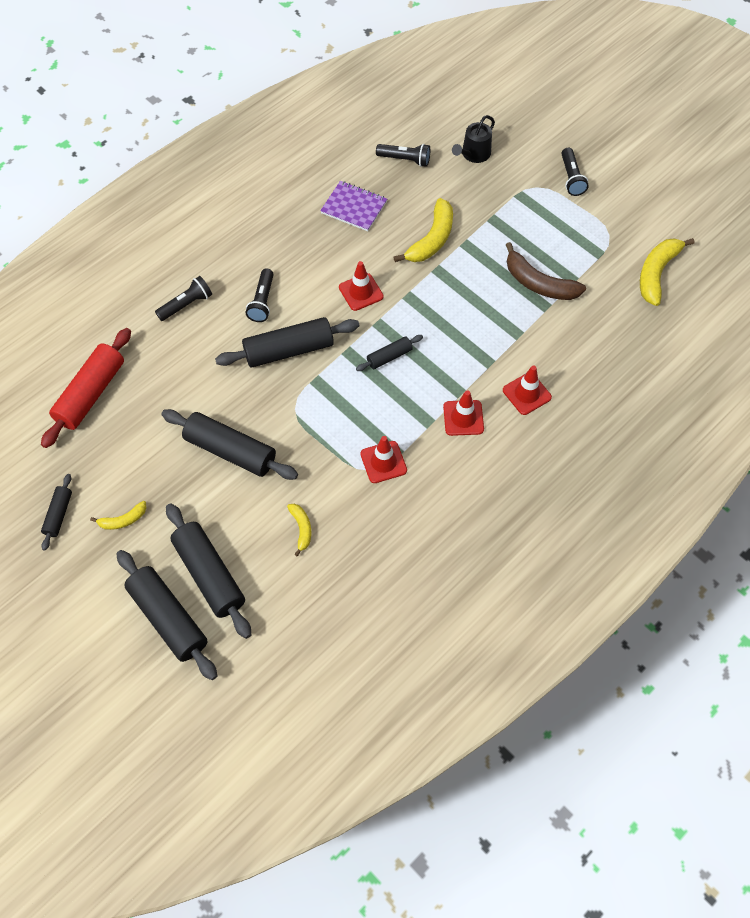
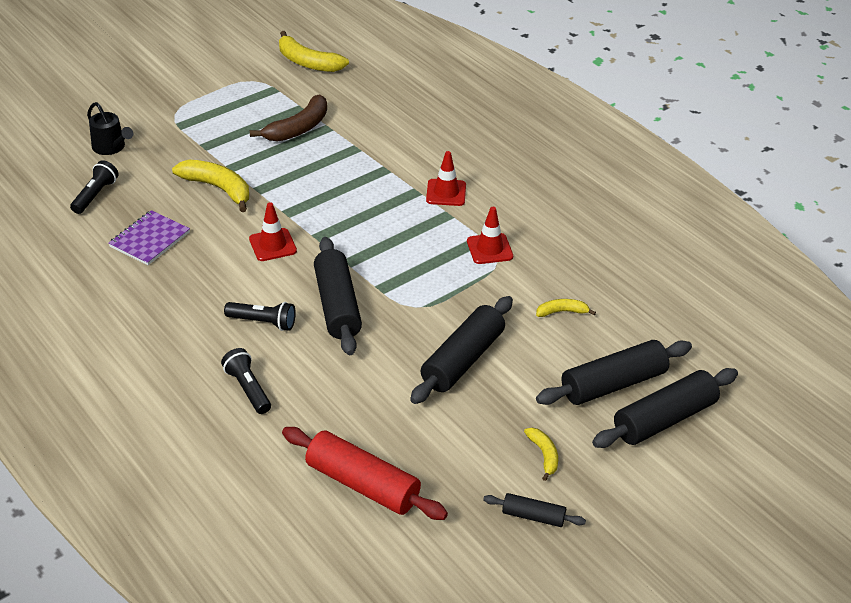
camera: 85 degrees left, 20 degrees down
(389, 357) = (363, 233): black rolling pin -> none
(526, 394) = (425, 152): red traffic cone -> none
(571, 178) = (173, 91): black flashlight -> none

